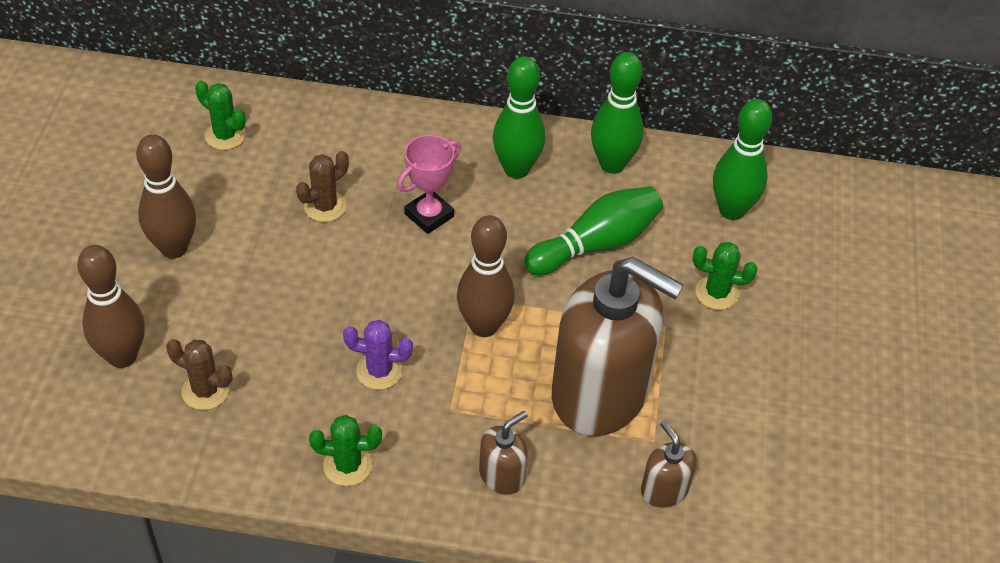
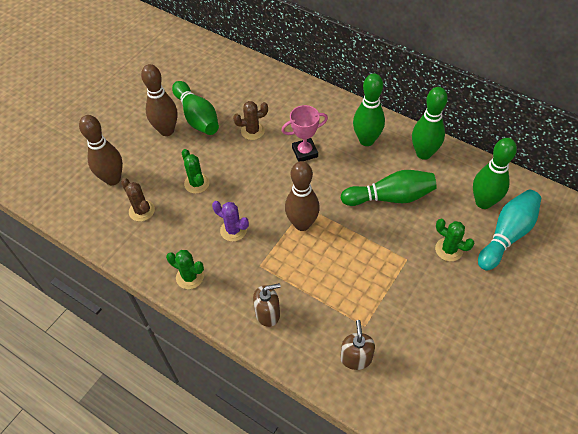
camera: 30 degrees right, 5 degrees up
(216, 210) = (197, 117): none -> green bowling pin
(225, 135) = (222, 79): green cactus -> green cactus (197, 183)
(600, 394) = (348, 286): brown soap dispenser -> none
(785, 246) = (507, 235): none -> turquoise bowling pin

